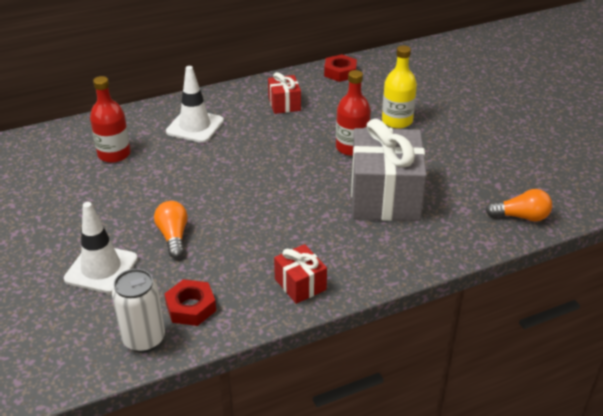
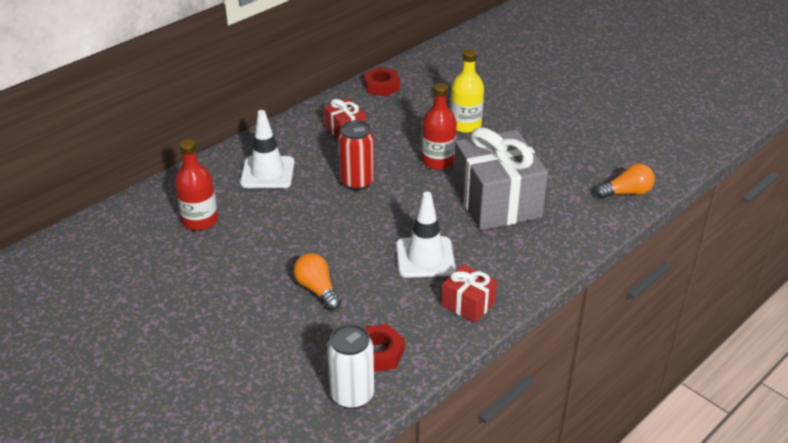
camera: 20 degrees left, 0 degrees up
(101, 269) = (264, 340): white traffic cone -> white traffic cone (425, 257)
(267, 150) = (357, 182): none -> red can

